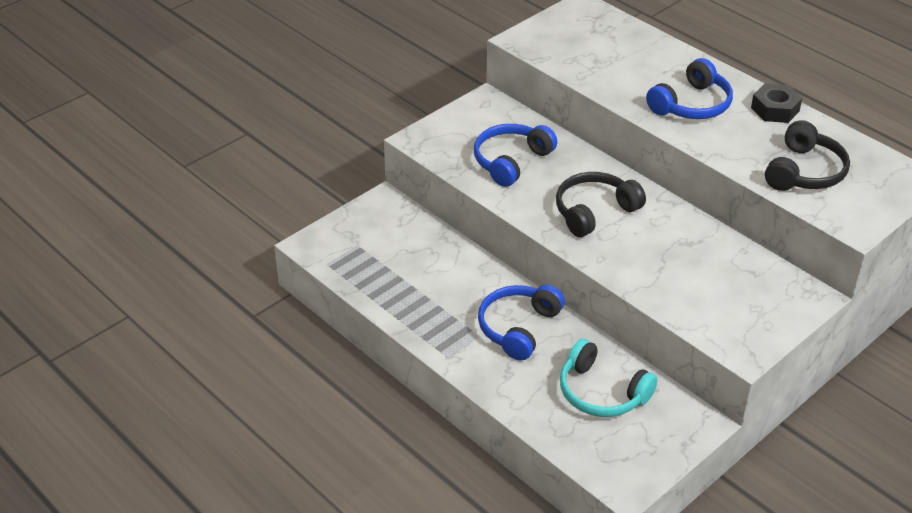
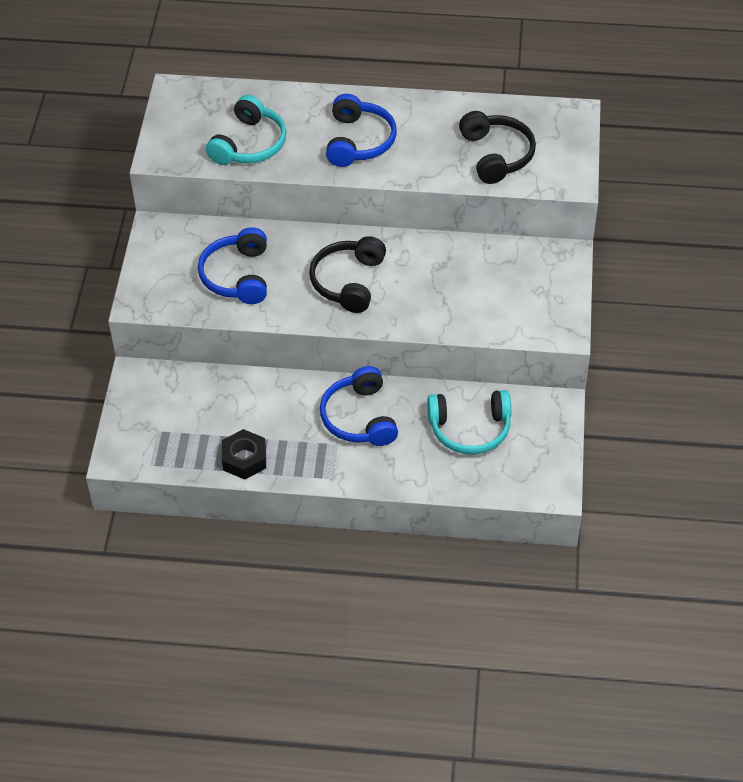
camera: 40 degrees left, 10 degrees up
(599, 65) = (249, 144): none -> turquoise headphones
(775, 109) = (424, 109): black nut -> black nut (244, 459)

